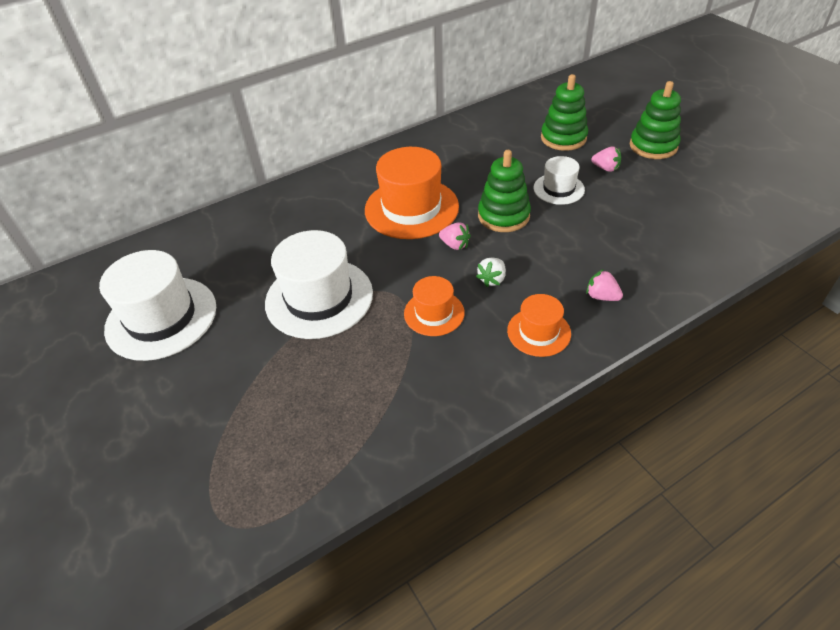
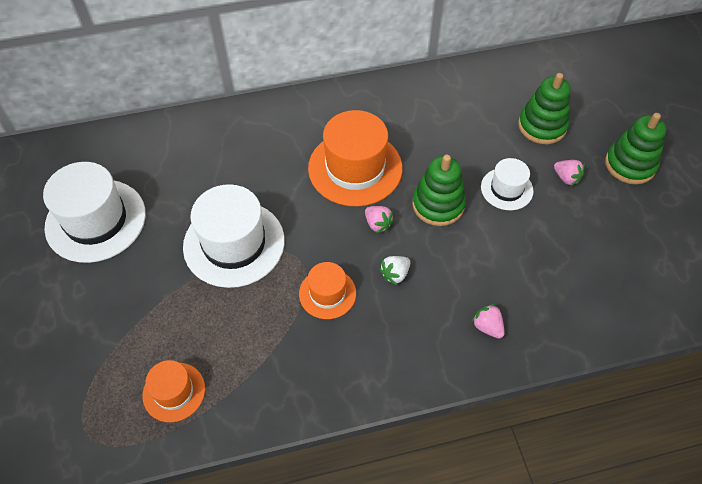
camera: 15 degrees right, 10 degrees up
(538, 332) = (411, 345): orange hat -> orange hat (174, 392)

